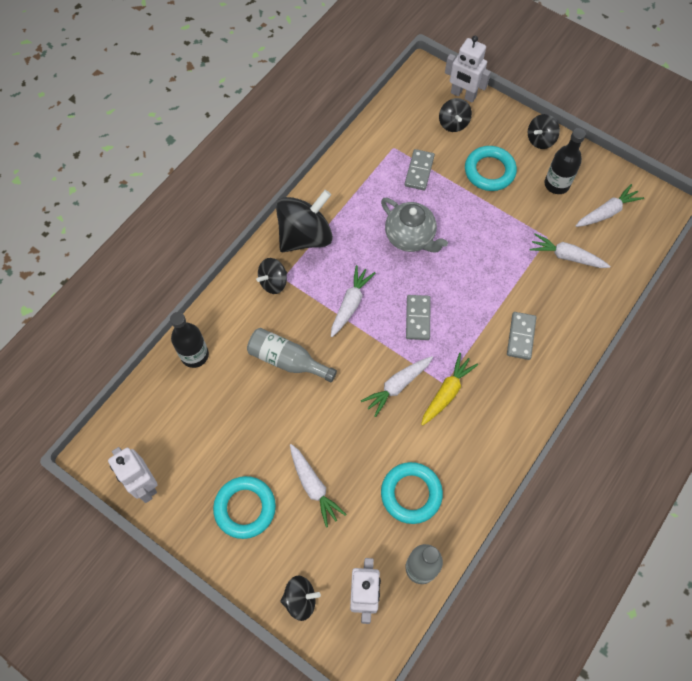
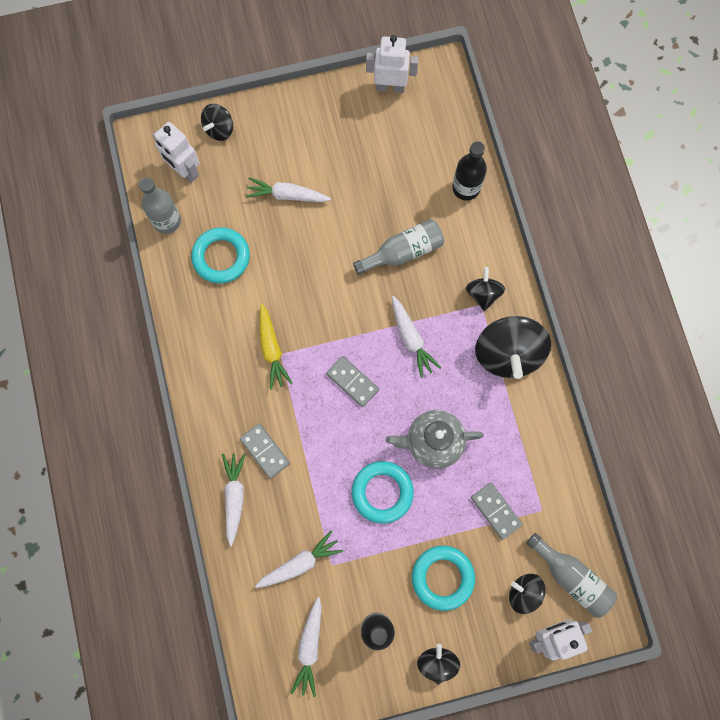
camera: 130 degrees right, 10 degrees up
(245, 508) = (313, 139): turquoise ring -> turquoise ring (382, 492)
(397, 386) = (310, 316): white carrot -> white carrot (234, 497)
(418, 106) = (571, 577): none -> grey bottle

